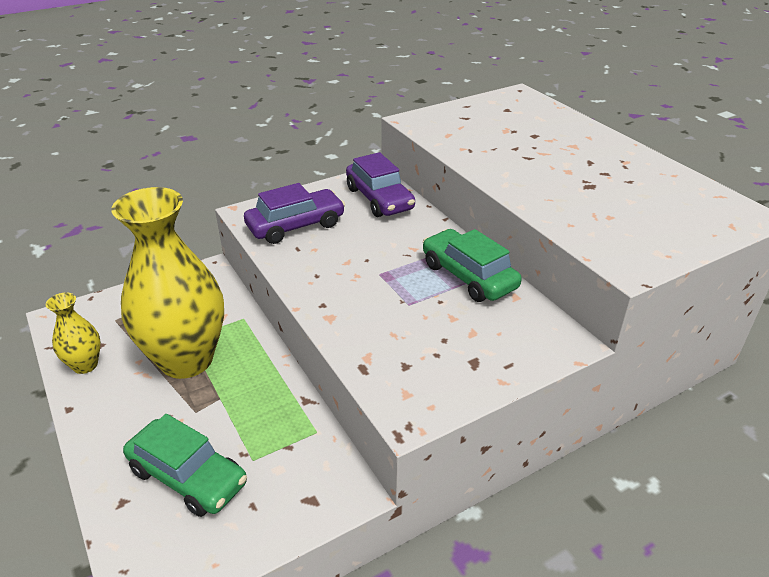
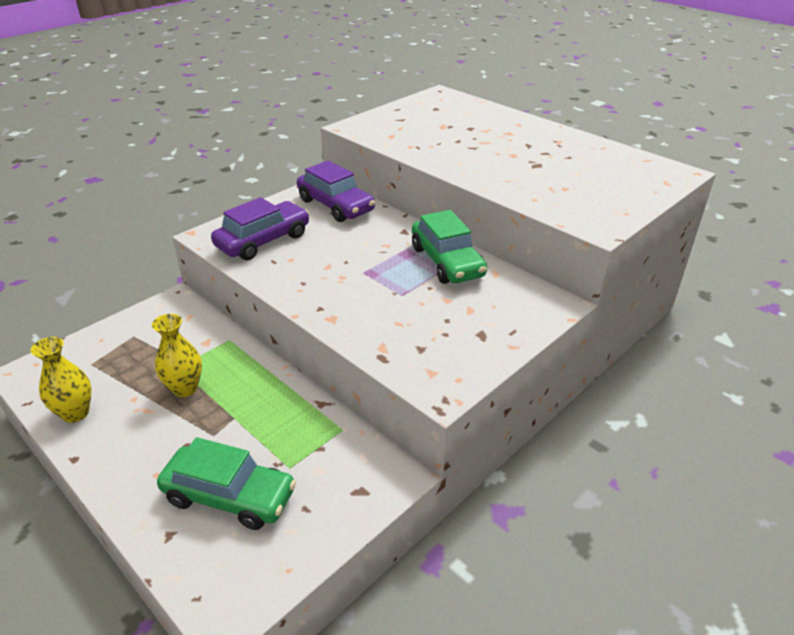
camera: 15 degrees left, 0 degrees up
(186, 360) = (185, 388): yellow vase -> yellow vase, size x0.45
(468, 276) = (447, 262): green car -> green car turned 150 degrees counterclockwise

